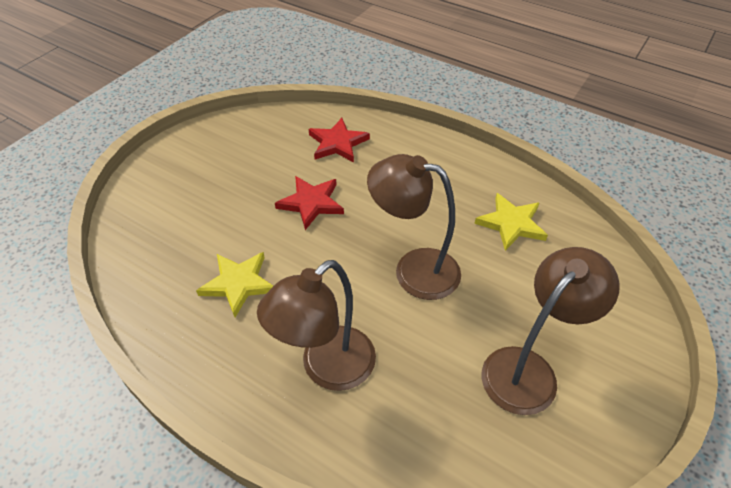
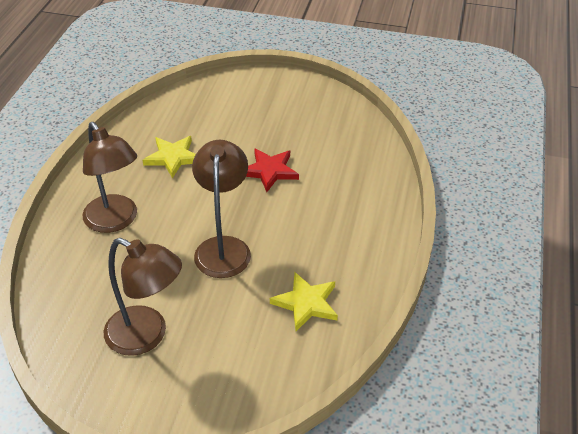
camera: 70 degrees right, 5 degrees down
(327, 368) = (115, 221): brown lamp -> brown lamp turned 150 degrees counterclockwise
(337, 143) = (351, 167): red star -> none

